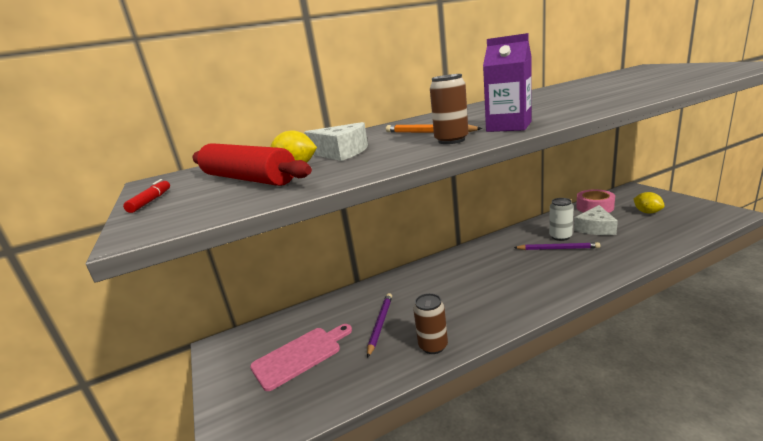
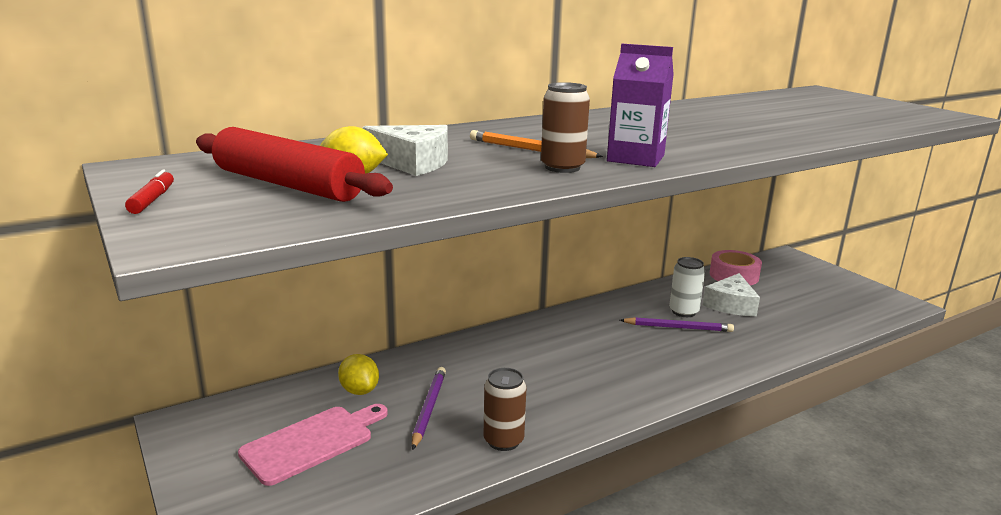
camera: 10 degrees left, 0 degrees up
(647, 212) = (800, 290): yellow lemon -> yellow lemon (359, 390)

